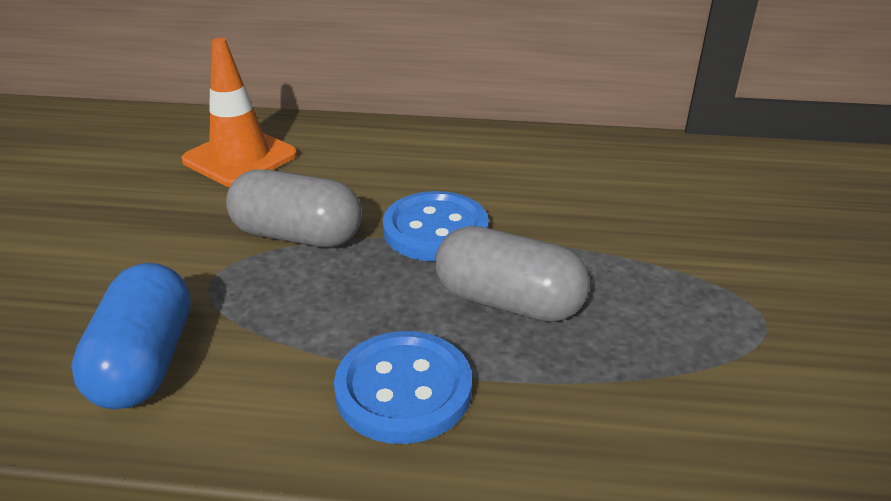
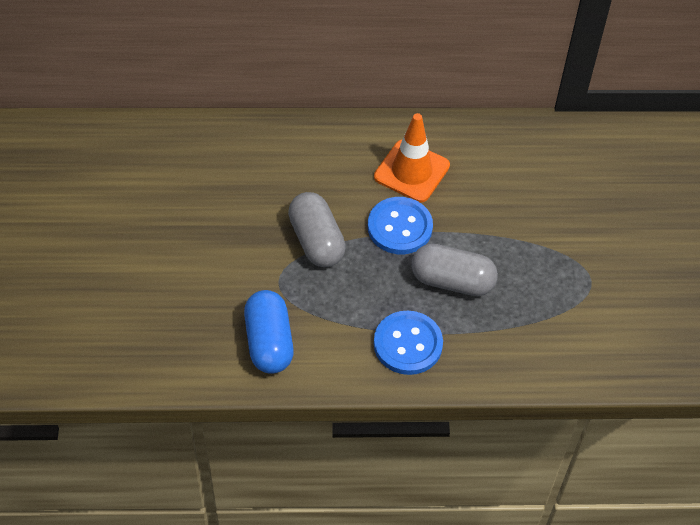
camera: 10 degrees left, 20 degrees up
(240, 158) = (250, 169): orange traffic cone -> orange traffic cone (411, 171)
(297, 235) = (316, 241): grey capsule -> grey capsule turned 60 degrees clockwise

